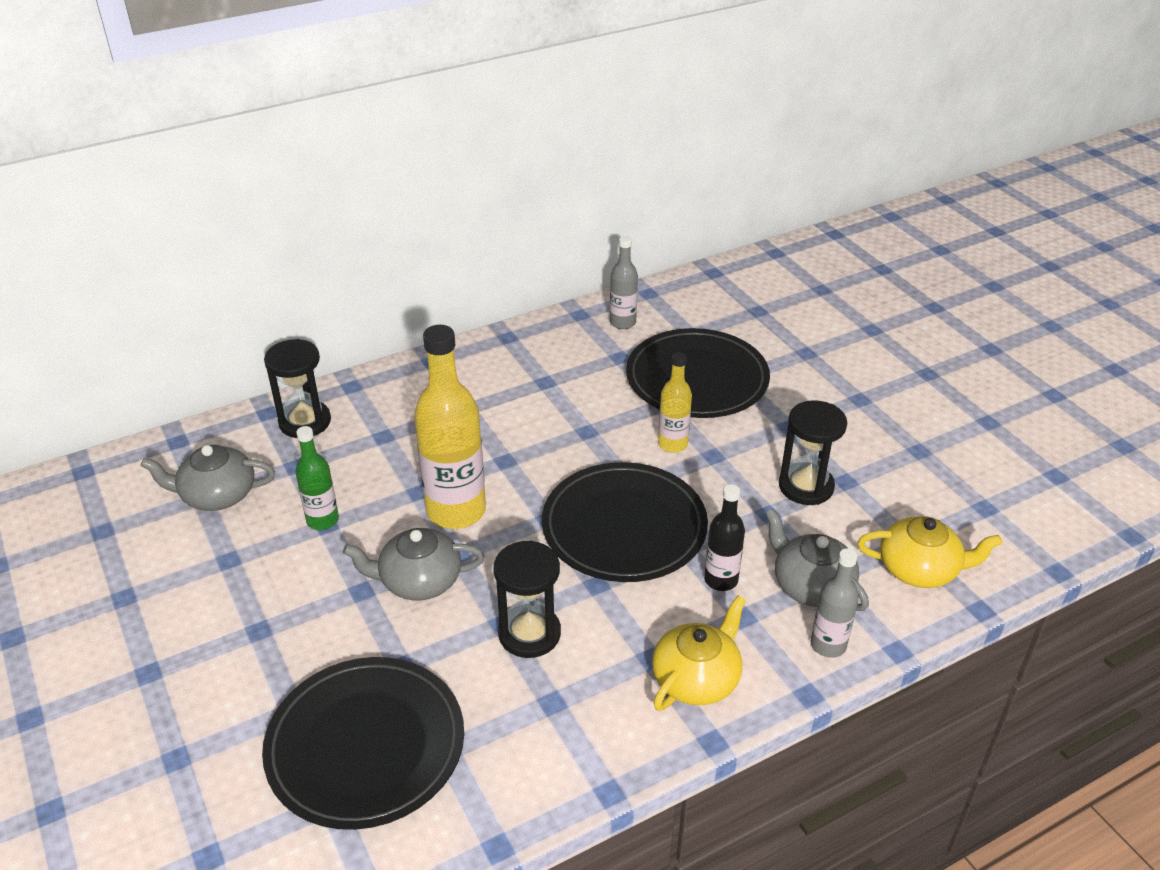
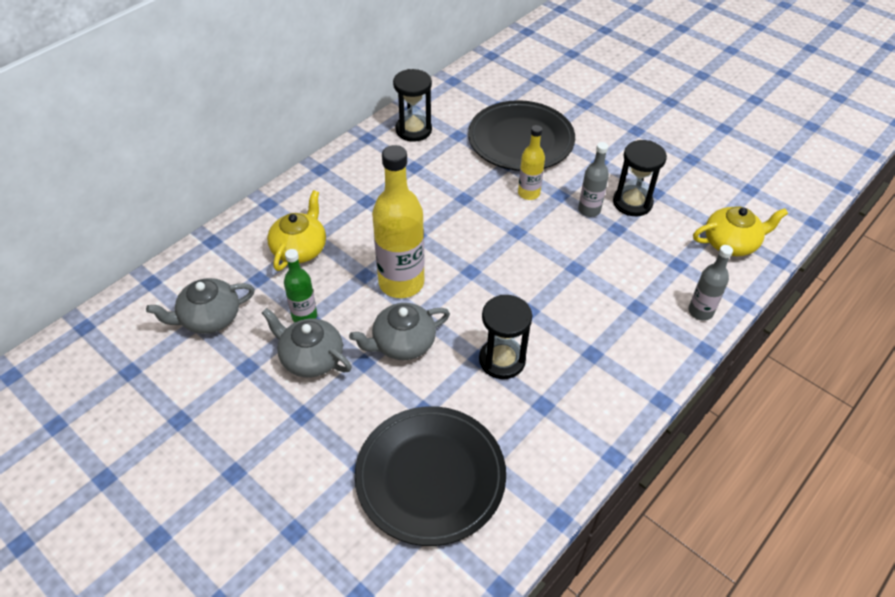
camera: 20 degrees left, 10 degrees up
(305, 422) = (247, 241): black hourglass -> black hourglass (413, 130)
(622, 323) = (446, 108): grey bottle -> grey bottle (589, 210)
(624, 527) = (527, 264): black plate -> none
(696, 678) = (629, 359): yellow teapot -> yellow teapot (300, 249)
(721, 580) = (610, 285): black bottle -> none
(811, 585) = (670, 273): grey teapot -> grey teapot (311, 358)

